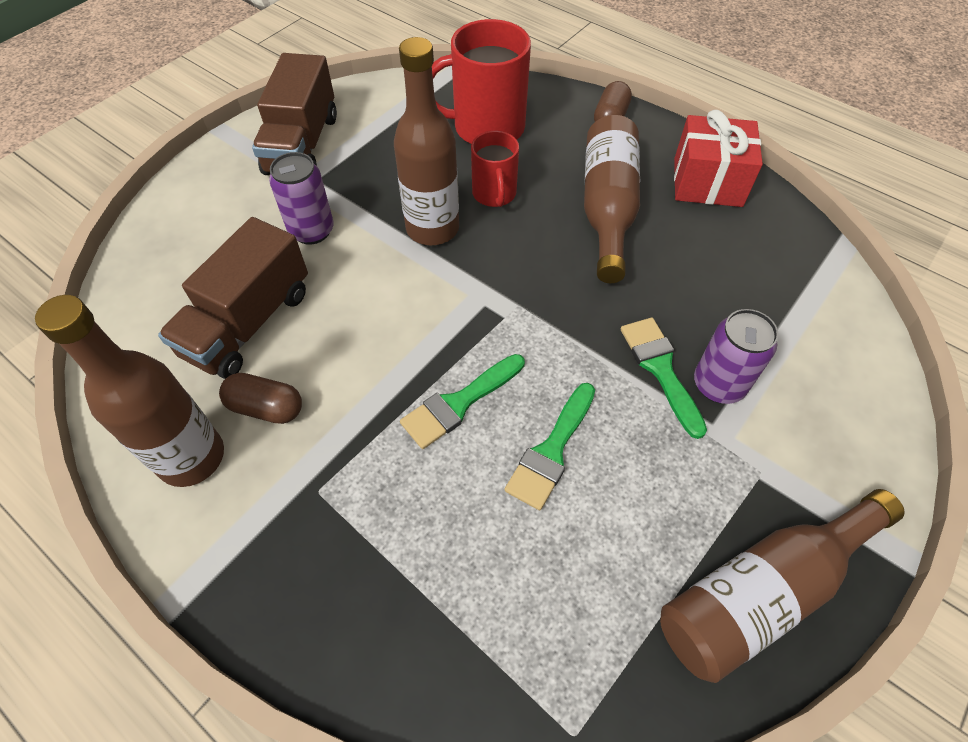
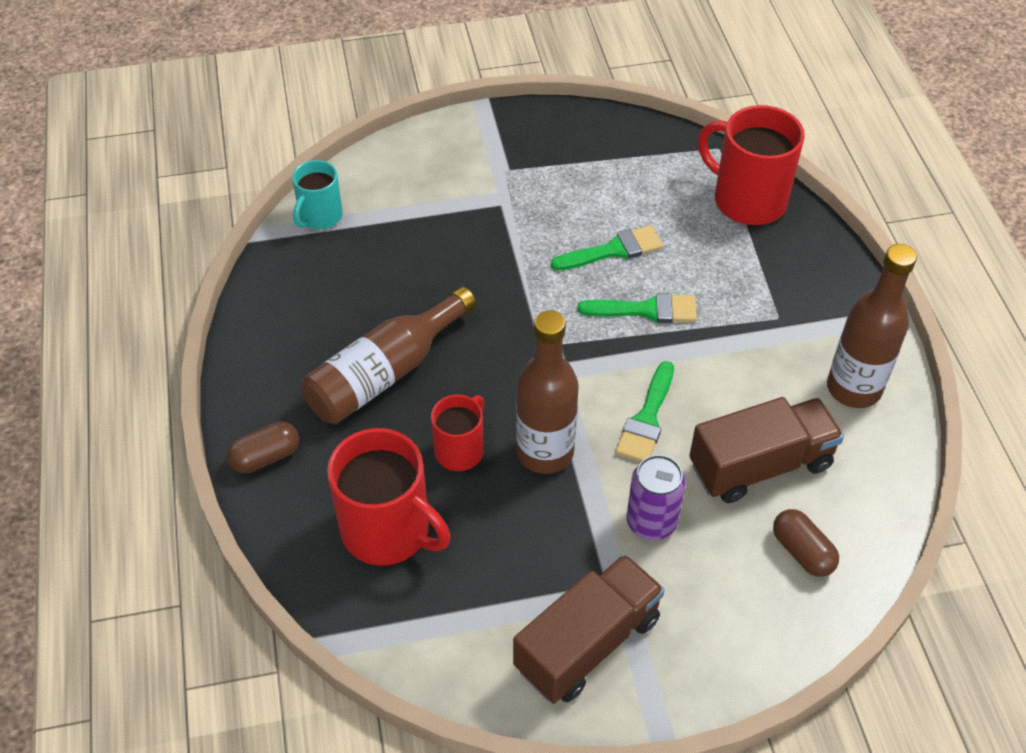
camera: 140 degrees left, 5 degrees down
(266, 407) = (783, 390): brown capsule -> brown capsule (802, 552)
(466, 656) = (747, 200): none -> red mug
(660, 369) = (494, 247): green brush -> green brush (647, 419)
(707, 182) = (278, 340): red gift -> none
(718, 384) = (470, 218): purple can -> none
(761, 591) = (571, 135): brown bottle -> none
(831, 291) = (320, 217): none -> turquoise mug

